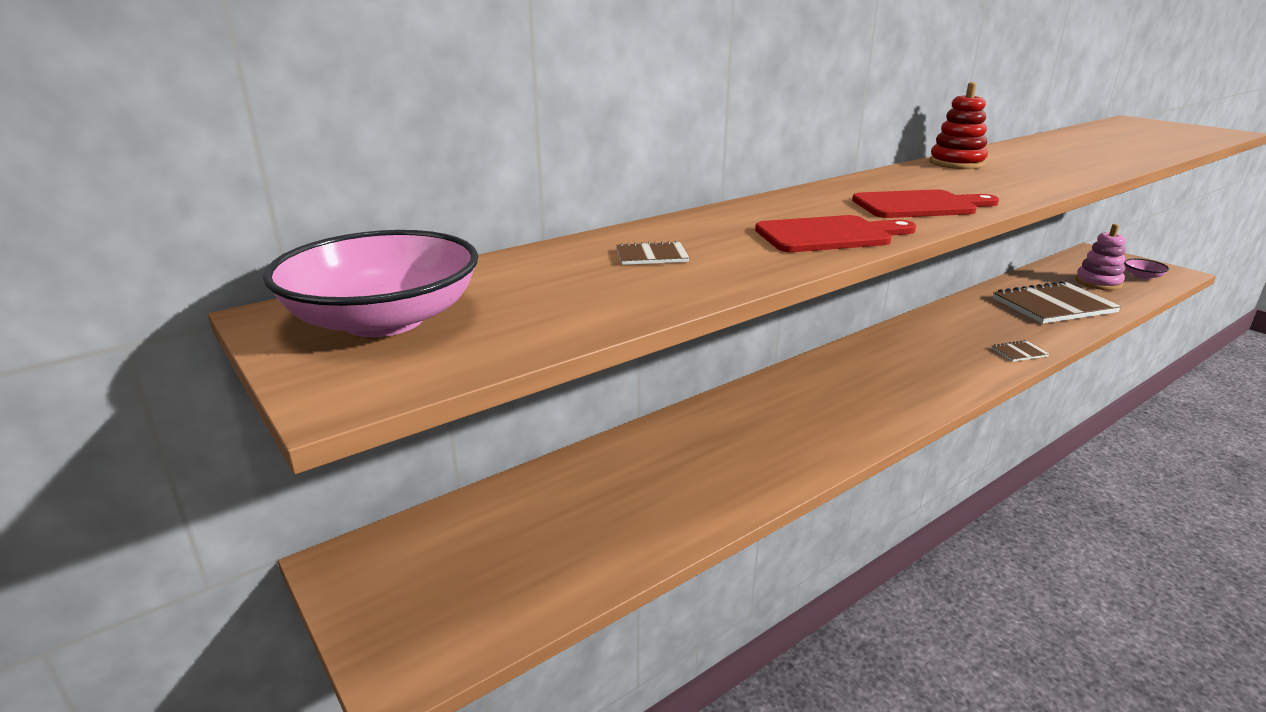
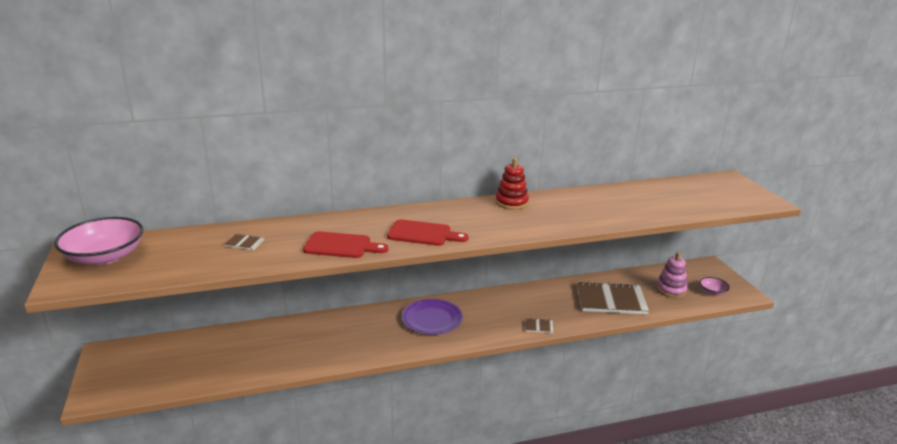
camera: 20 degrees right, 0 degrees up
(870, 374) = (432, 319): none -> purple plate

